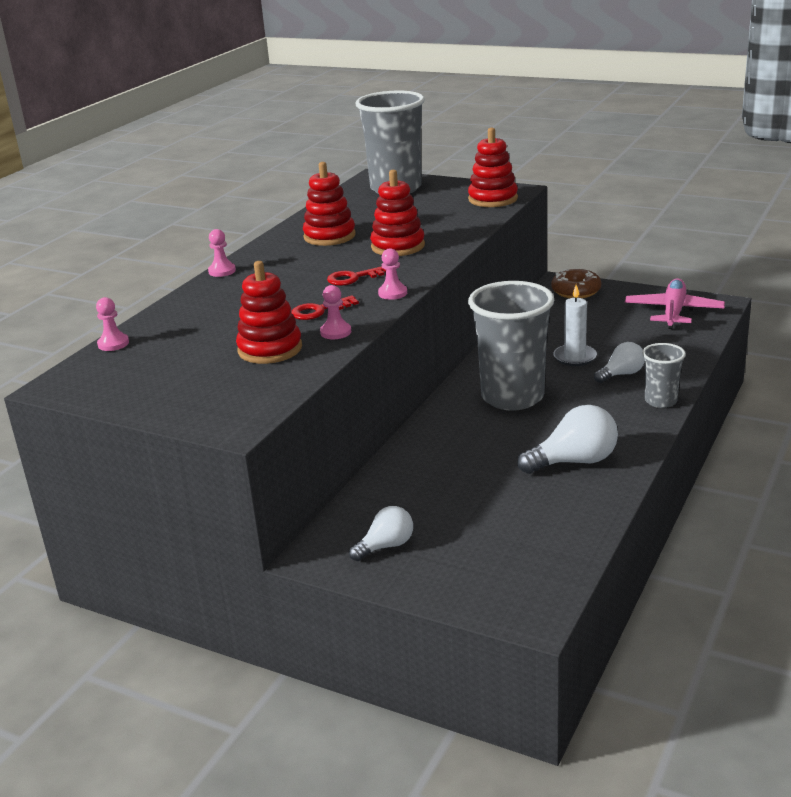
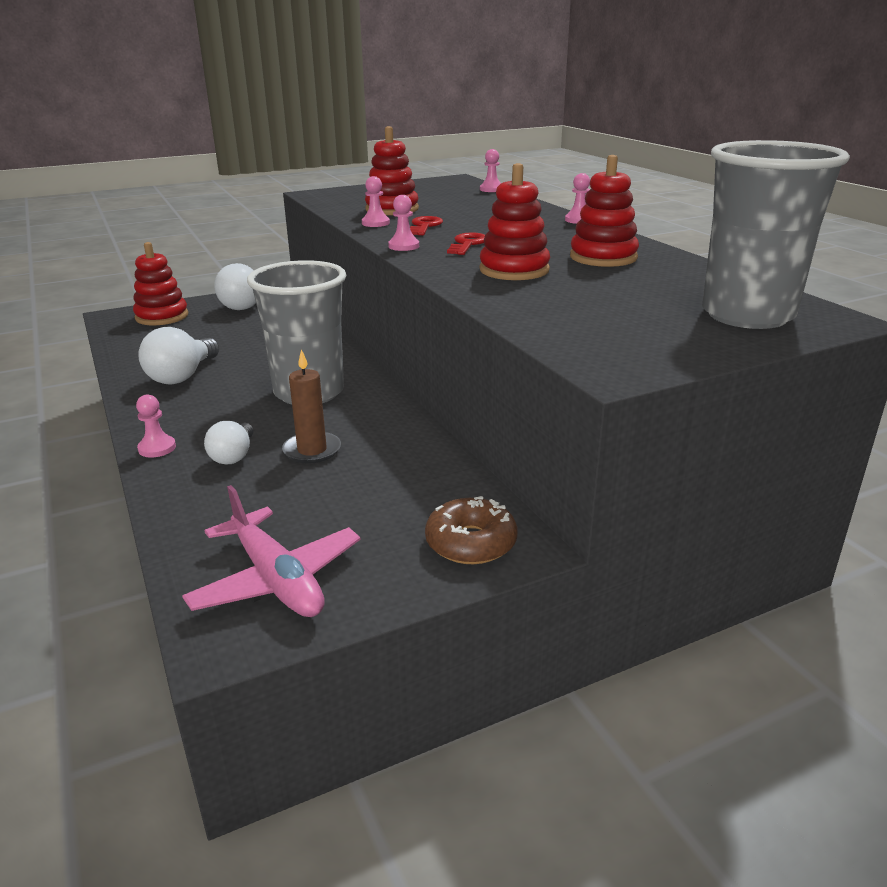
camera: 125 degrees right, 0 degrees up
(386, 546) = (244, 305): white light bulb -> white light bulb, size x1.58
(493, 199) = (595, 347): red stacking toy -> red stacking toy (162, 317)
(575, 357) = (312, 450): white candle -> brown candle
(660, 401) = (157, 448): grey cup -> pink pawn

